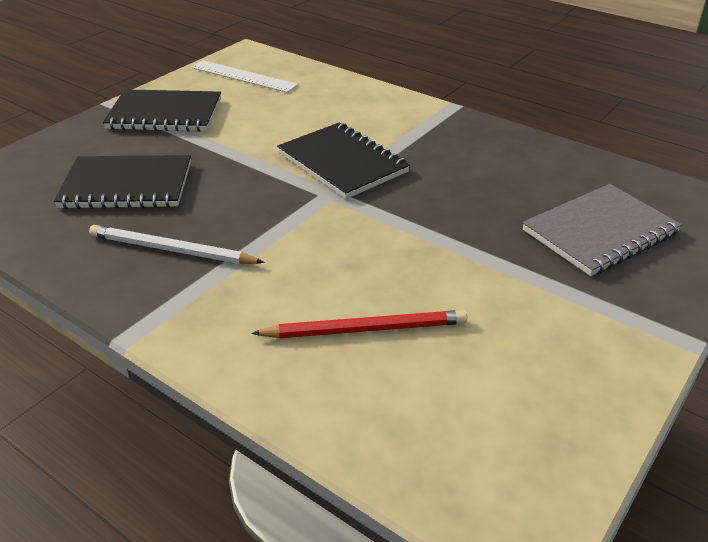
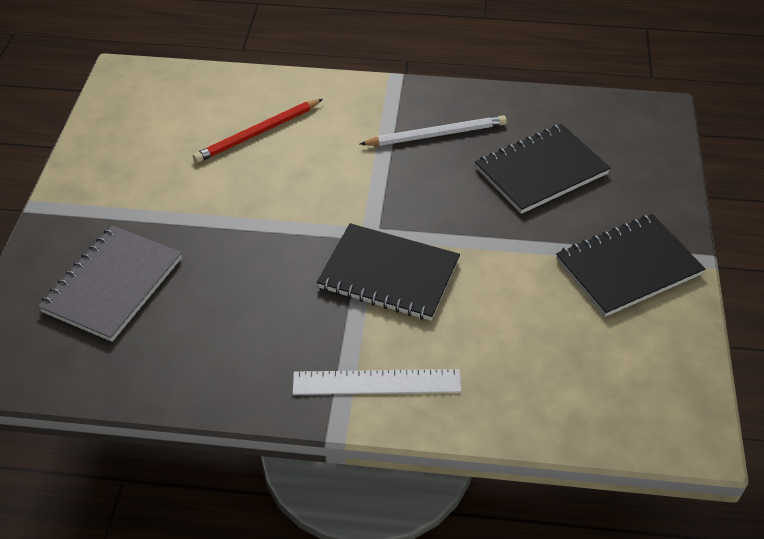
camera: 150 degrees right, 10 degrees up
(243, 76) = (633, 375): white ruler -> white ruler (376, 382)

